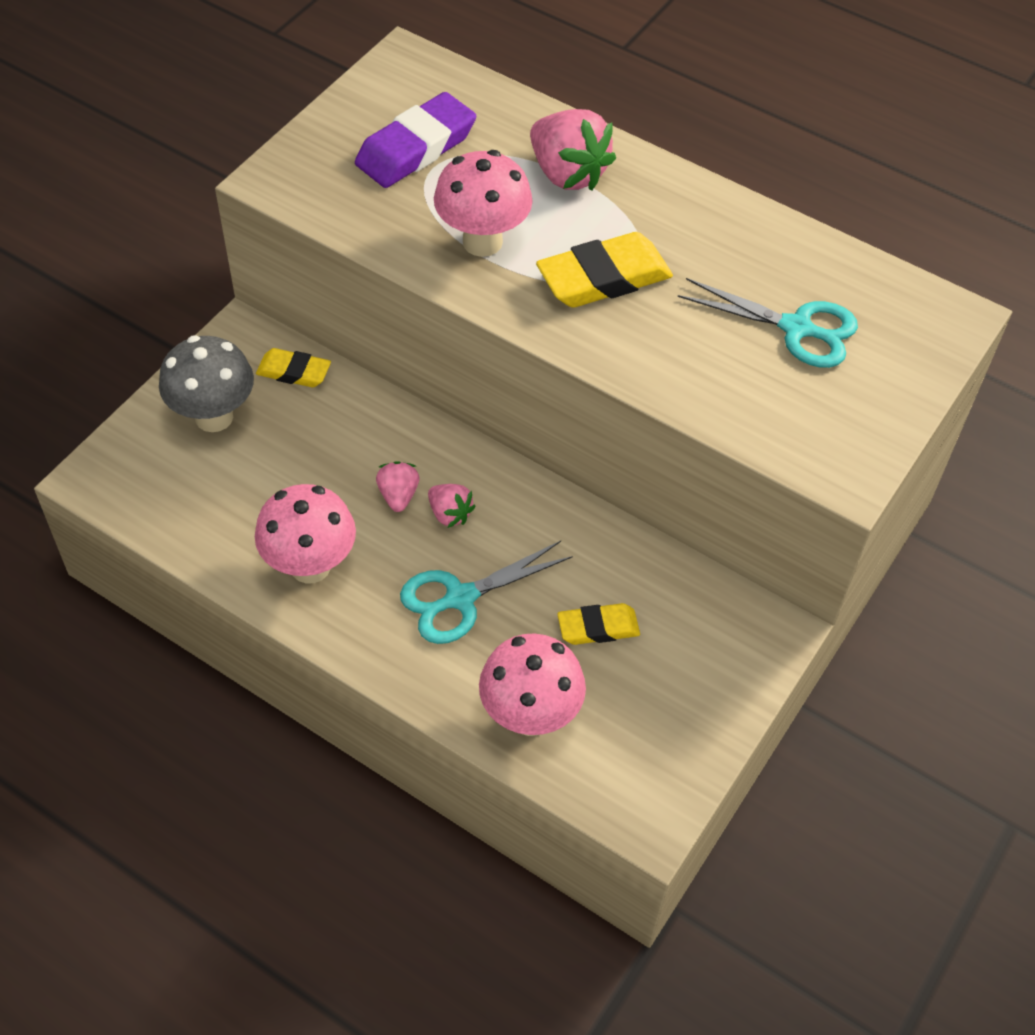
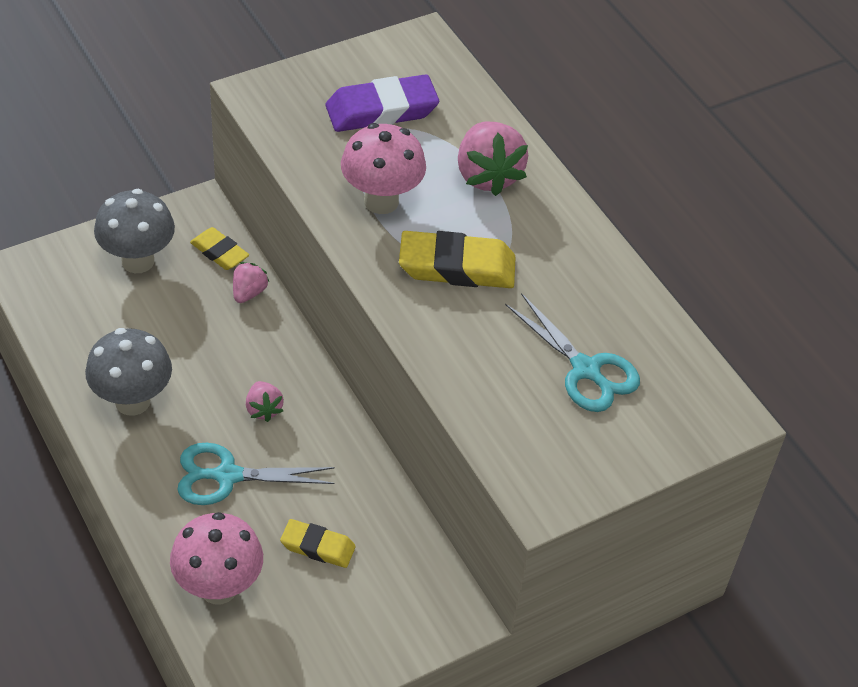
camera: 25 degrees right, 5 degrees down
(310, 566) = (132, 401): pink mushroom -> grey mushroom
(398, 495) = (234, 378): pink strawberry -> pink strawberry (248, 292)

